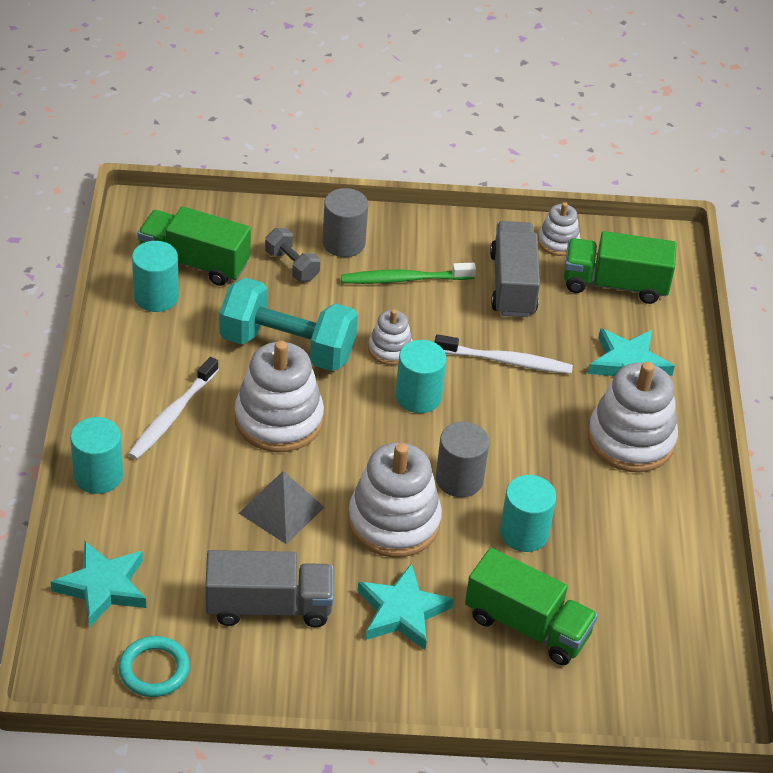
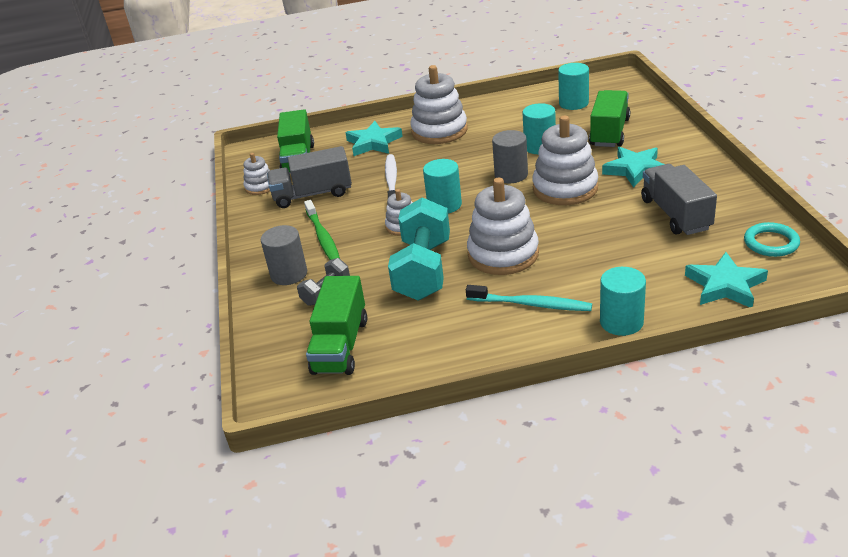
camera: 95 degrees left, 10 degrees down
(156, 297) = (395, 355): turquoise cylinder -> turquoise cylinder (573, 103)
(172, 415) = (531, 304): white toothbrush -> turquoise toothbrush
(281, 510) = (589, 231): grey pyramid -> none

